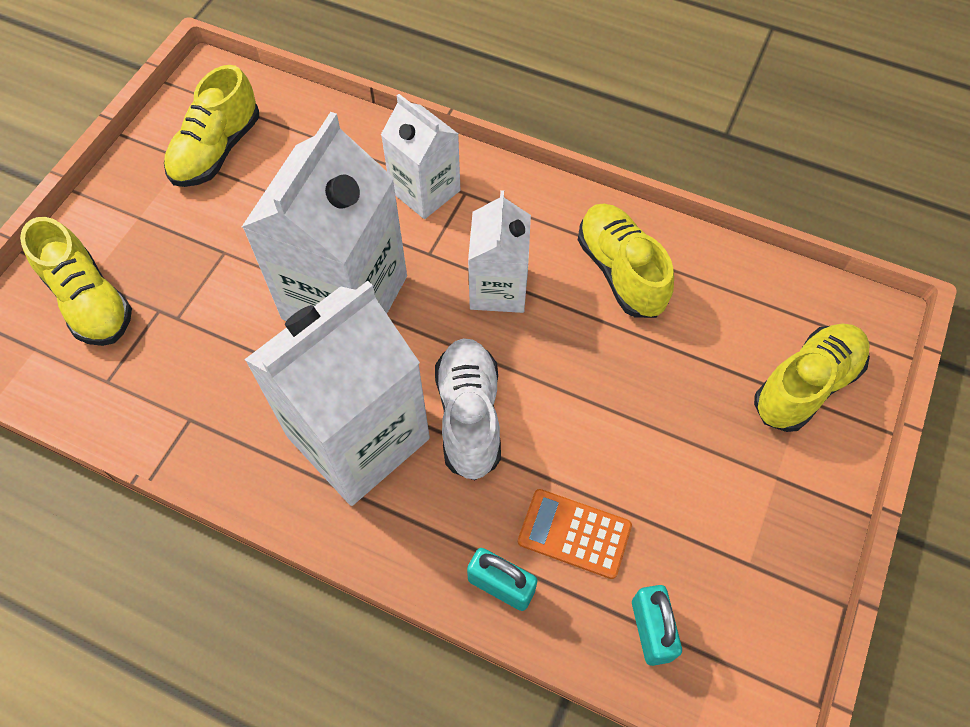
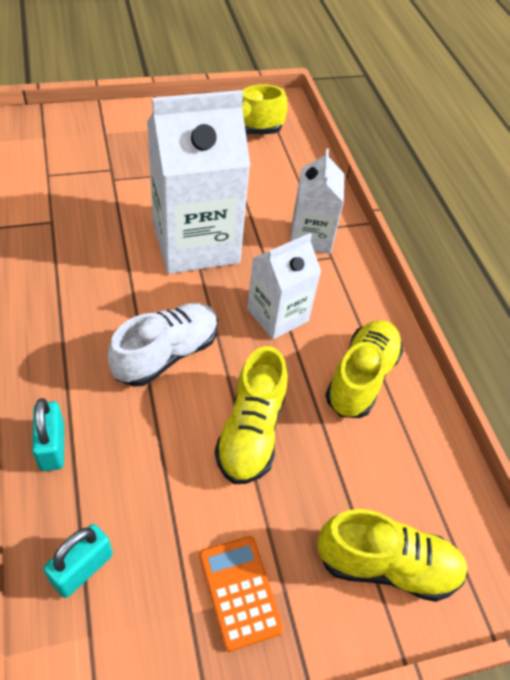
camera: 45 degrees right, 10 degrees down
(90, 301) = (91, 140): yellow shoe -> yellow shoe (251, 431)
(358, 437) = (103, 305): white carton -> none
(574, 533) = (125, 469): orange calculator -> orange calculator (240, 591)

